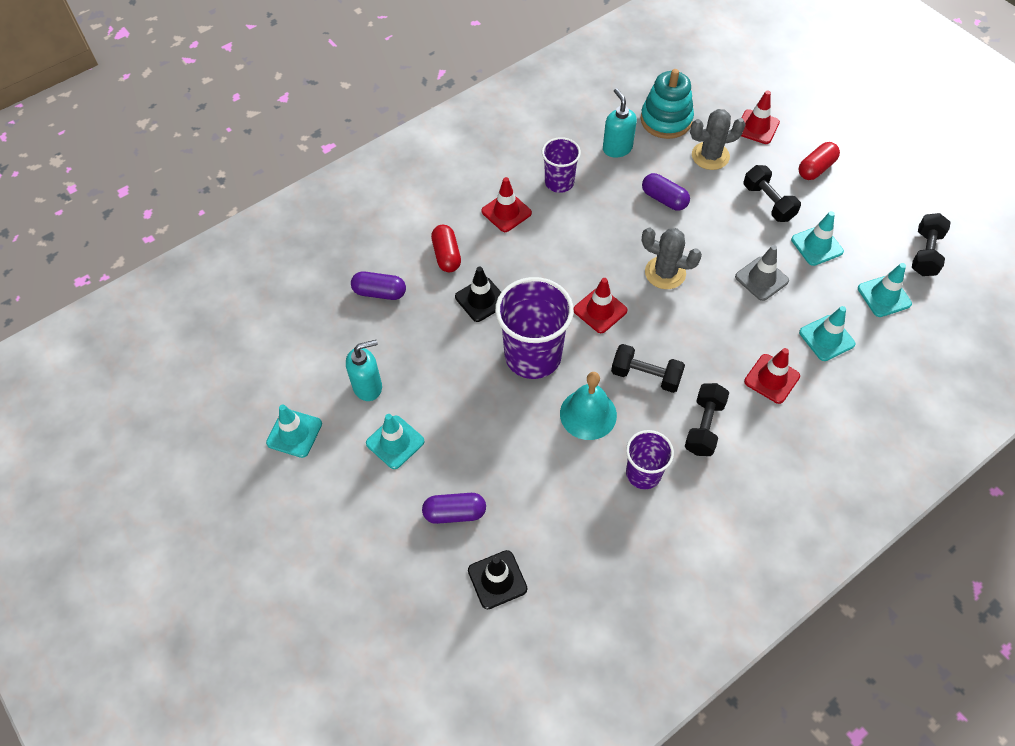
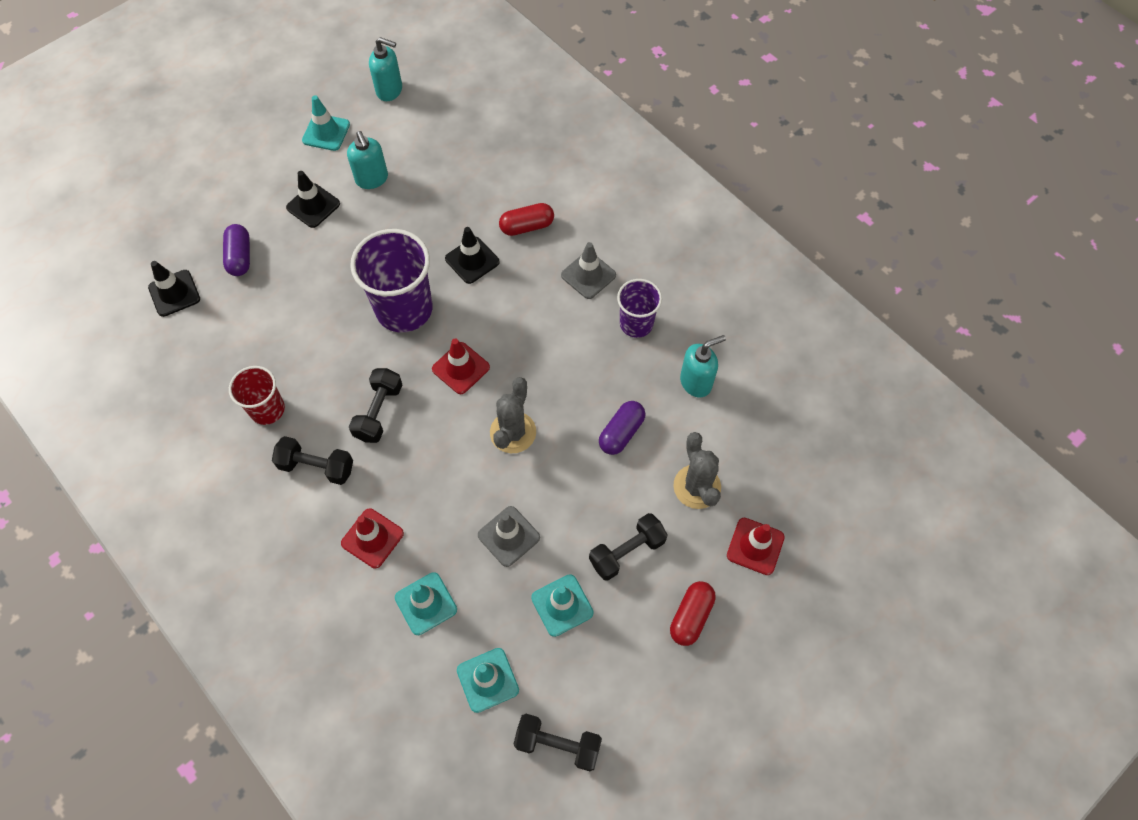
camera: 85 degrees right, 5 degrees up
(247, 371) = (390, 90): none -> turquoise soap dispenser
(379, 292) = (478, 176): purple capsule -> none
(395, 442) = (313, 206): turquoise traffic cone -> black traffic cone
(506, 212) = (588, 275): red traffic cone -> grey traffic cone
(588, 414) = (335, 360): turquoise bell -> none
(643, 473) = (267, 409): purple cup -> red cup
(666, 120) = (751, 437): turquoise stacking toy -> none
(816, 168) = (691, 616): red capsule -> red capsule turned 75 degrees clockwise

